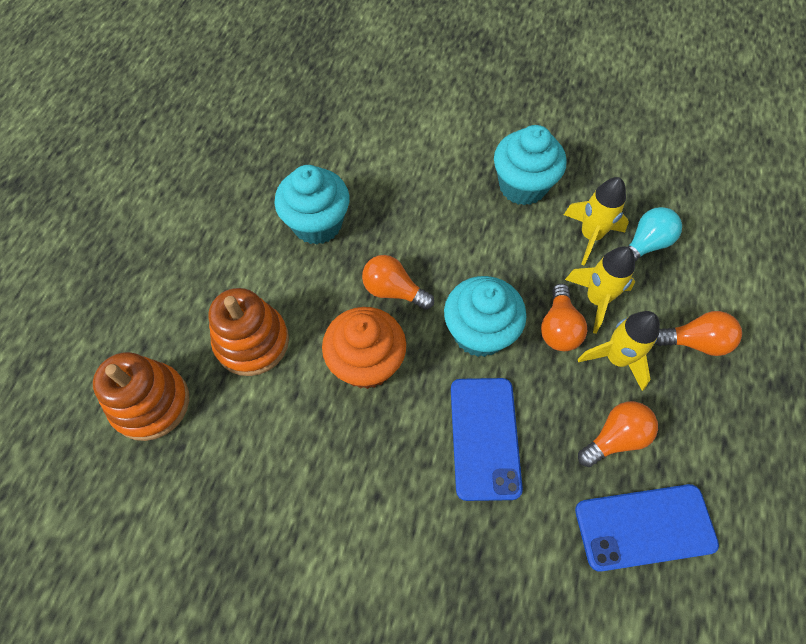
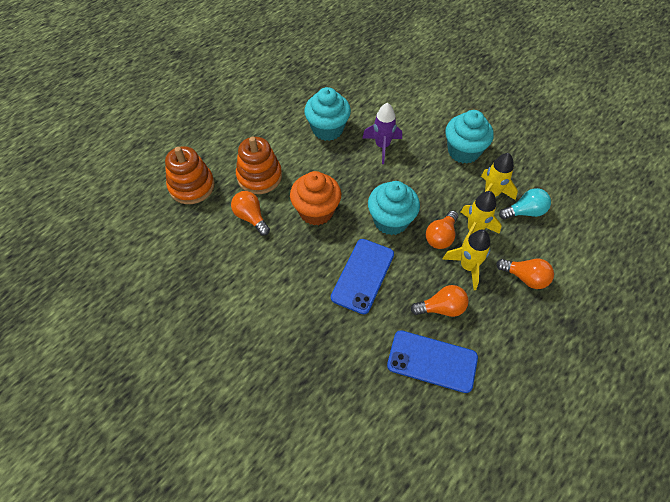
camera: 25 degrees right, 5 degrees down
(393, 290) = (352, 180): orange light bulb -> orange light bulb (251, 217)
(409, 221) = (382, 146): none -> purple rocket

